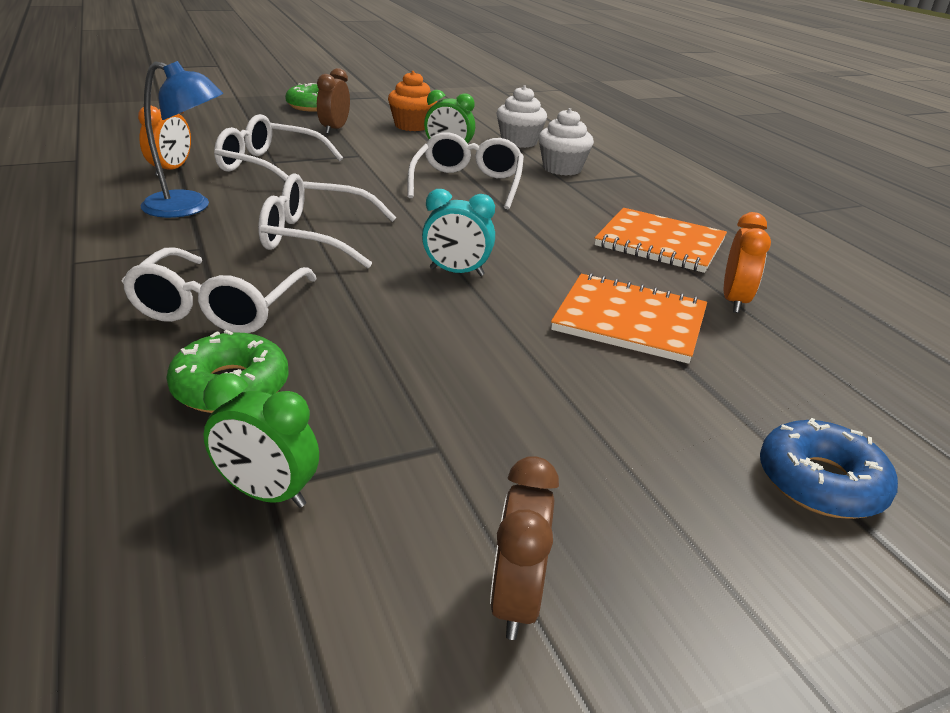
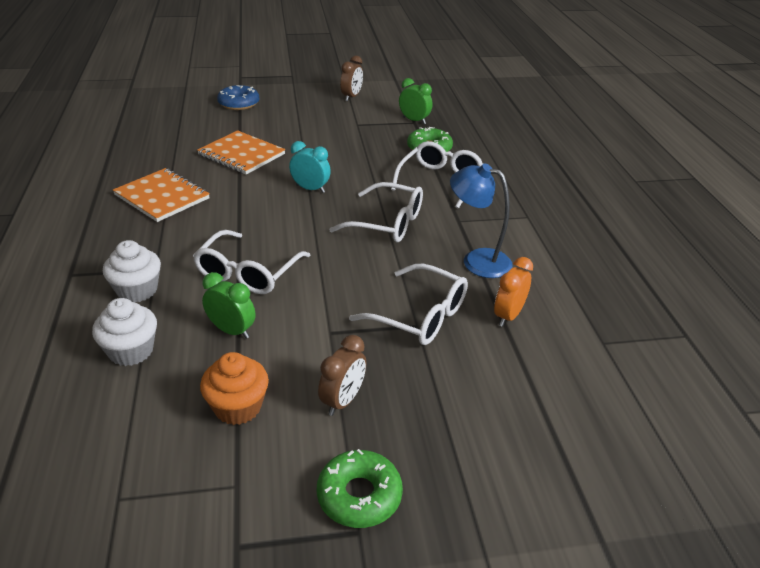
camera: 165 degrees left, 5 degrees up
(734, 301) = (173, 158): orange clock -> none

